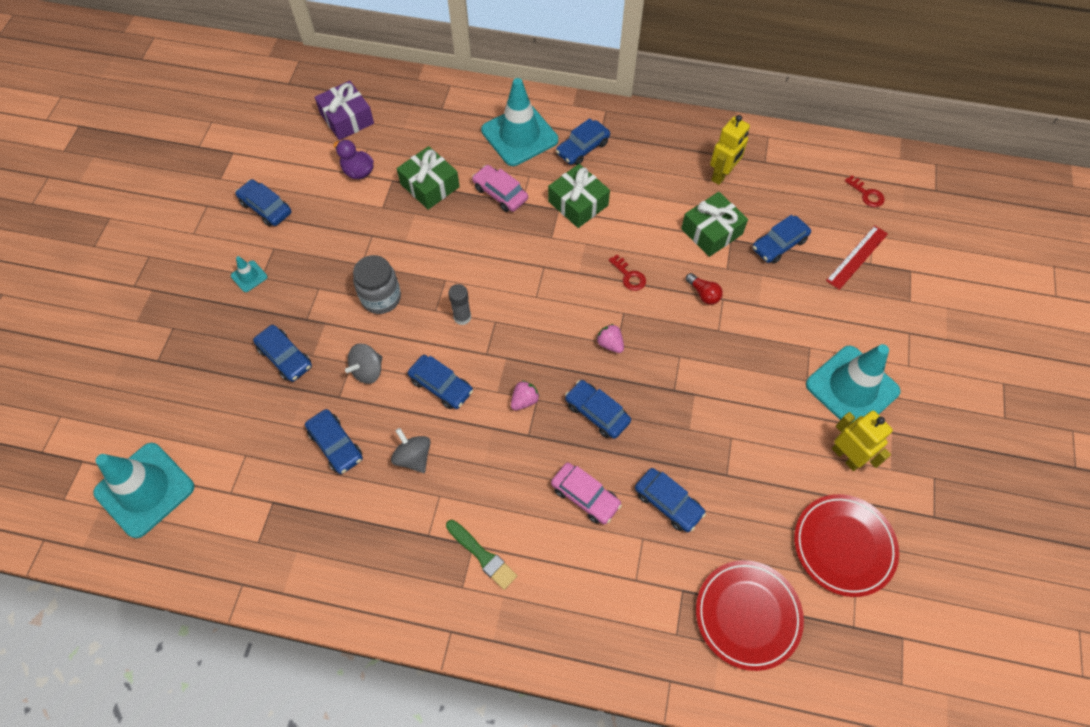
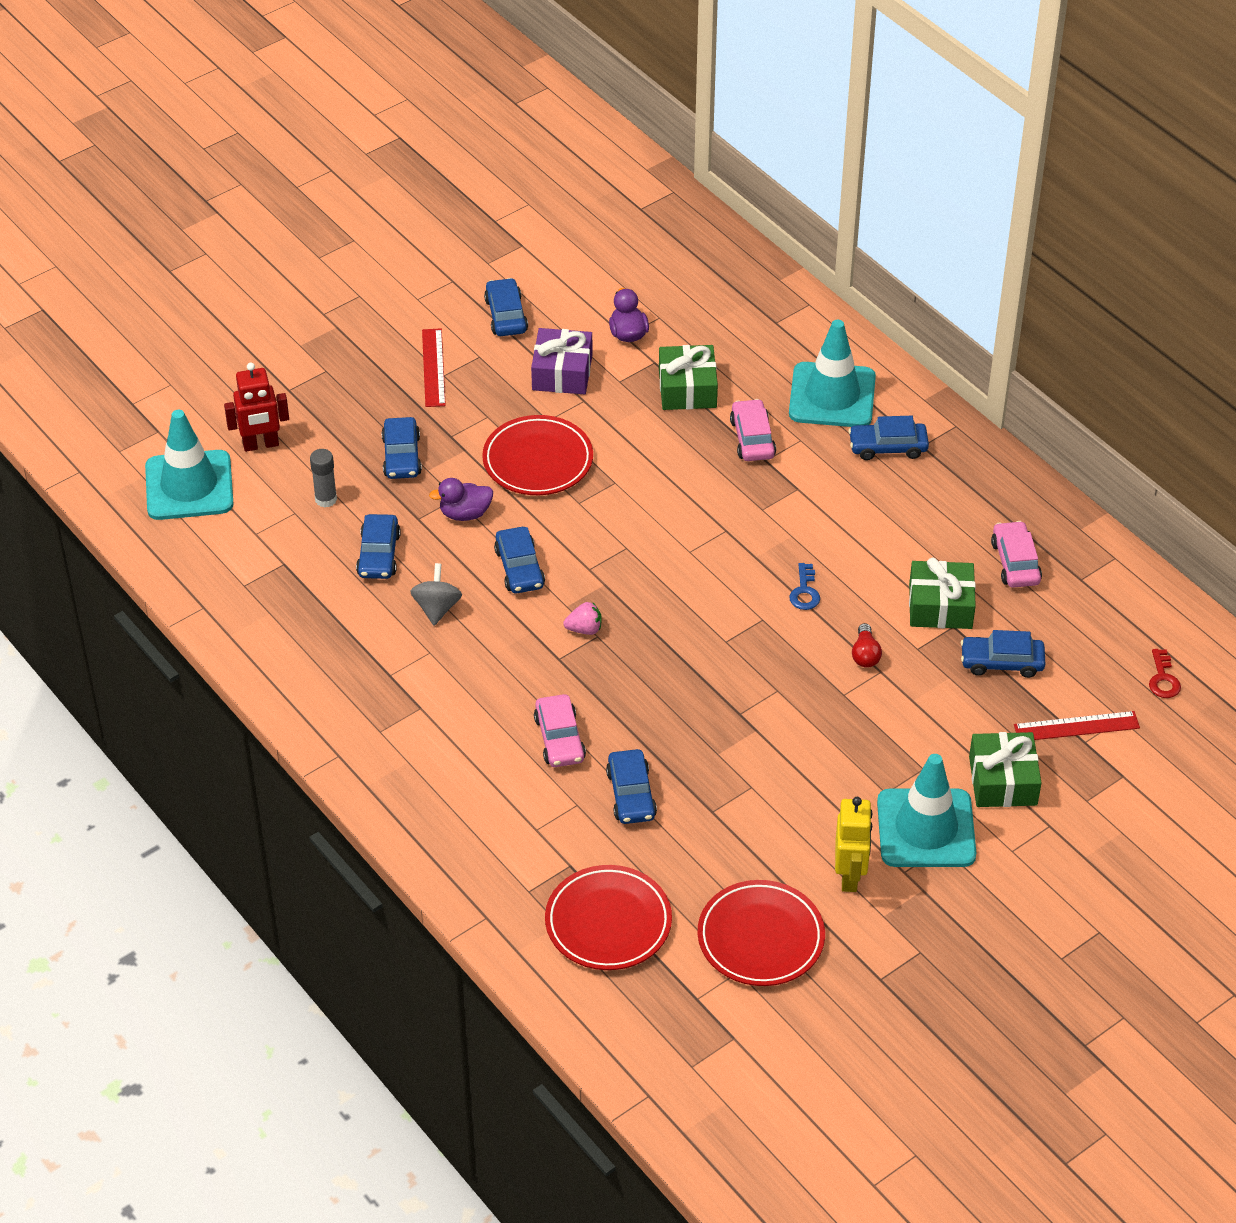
camera: 40 degrees right, 15 degrees down
(173, 418) = (261, 445): none -> red robot
(249, 276) = (433, 367): turquoise traffic cone -> red ruler
(347, 118) = (666, 277): purple gift -> purple gift (562, 372)
(368, 370) = (465, 513): grey spinning top -> purple duck
(381, 298) = (538, 460): grey jar -> red plate
(462, 317) = (598, 524): grey glue stick -> grey glue stick (326, 499)
(482, 556) = (421, 721): green brush -> none
(578, 203) = (824, 495): green gift -> green gift (1003, 781)
(597, 413) = (643, 683): blue car -> none
(610, 344) = (719, 636): pink strawberry -> none
(629, 276) = (804, 592): red key -> blue key
(722, 175) = (1015, 562): yellow robot -> pink car

